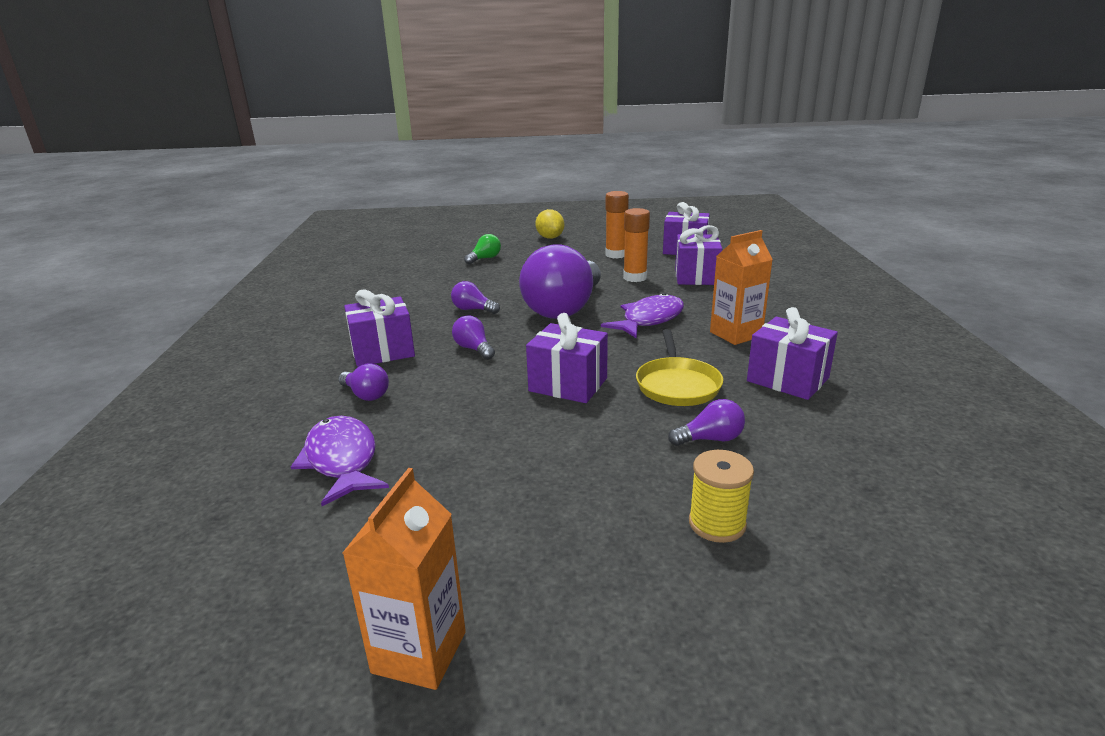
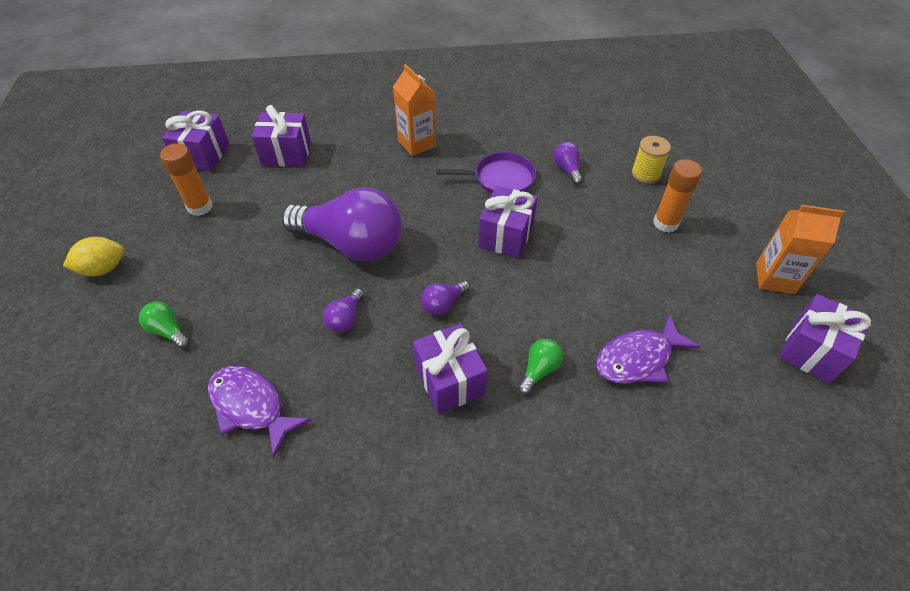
camera: 95 degrees left, 25 degrees up
(366, 395) = (539, 370): purple light bulb -> green light bulb
(635, 278) = (278, 194): orange glue stick -> orange glue stick (665, 223)
(649, 320) = (385, 188): purple fish -> purple fish (251, 406)
(677, 385) = (500, 179): yellow pan -> purple pan
(787, 379) = (488, 129): purple gift -> purple gift (811, 351)

